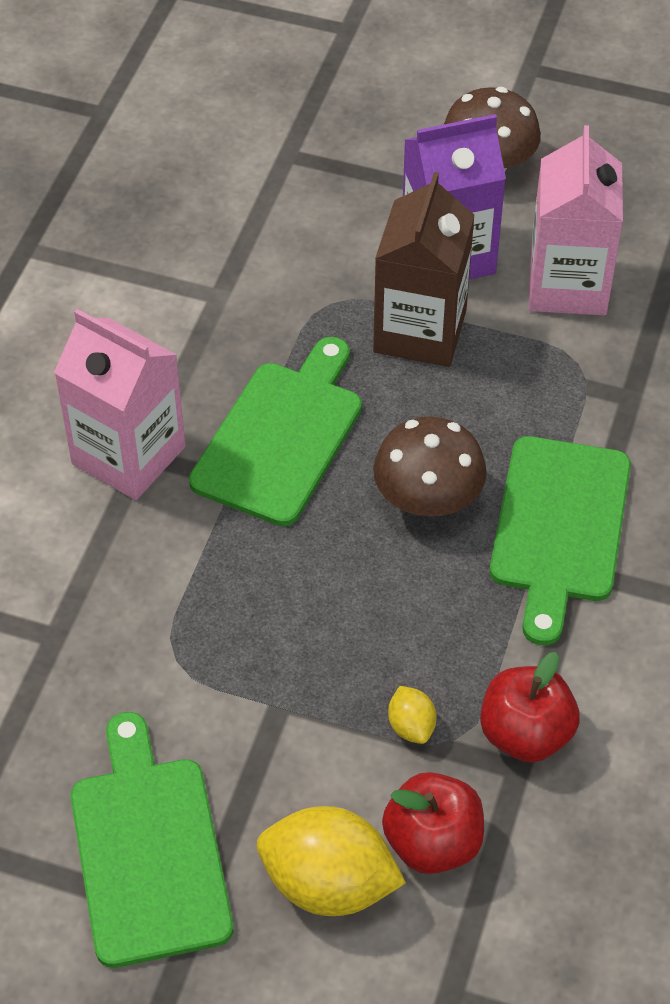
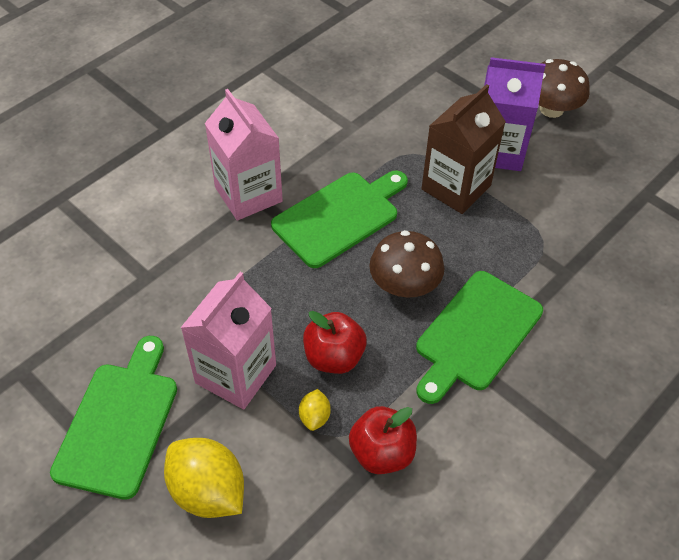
camera: 25 degrees right, 0 degrees up
(432, 842) = (285, 495): red apple -> red apple (334, 357)
(567, 285) = (562, 193): pink carton -> pink carton (236, 374)

